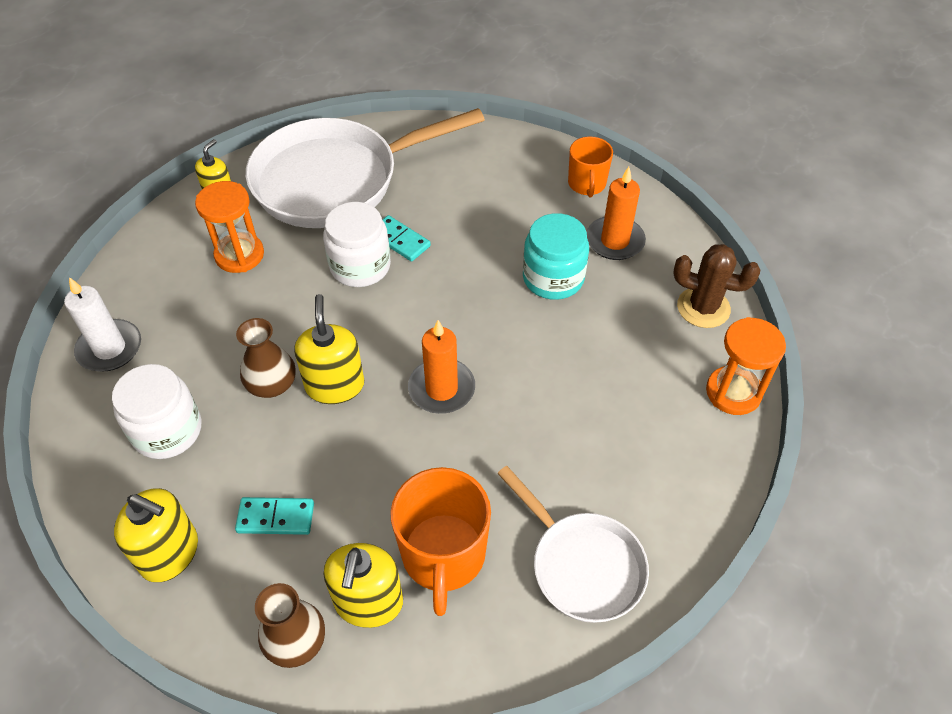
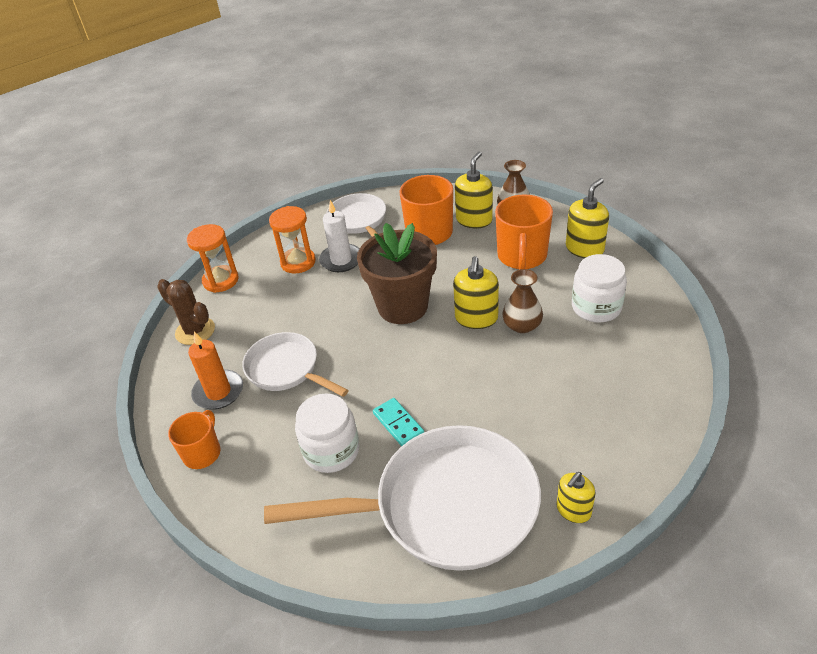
camera: 160 degrees left, 10 degrees down
(110, 348) = (654, 368): white candle -> white candle (341, 260)
(170, 553) = (584, 249): yellow soap dispenser -> yellow soap dispenser turned 90 degrees clockwise
(239, 255) = (549, 434): orange hourglass -> orange hourglass (298, 262)
(275, 518) = (522, 256): turquoise domino -> orange mug
(360, 266) = (439, 405): white jar -> white jar (331, 450)
(441, 389) = (402, 306): orange candle -> brown flower pot
(553, 278) = (286, 369): turquoise jar -> white pan

